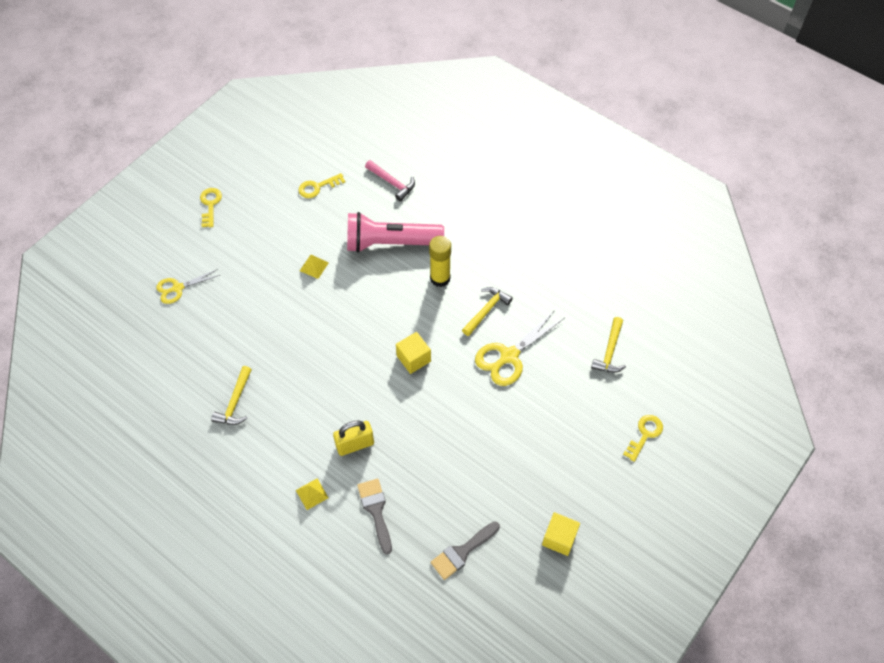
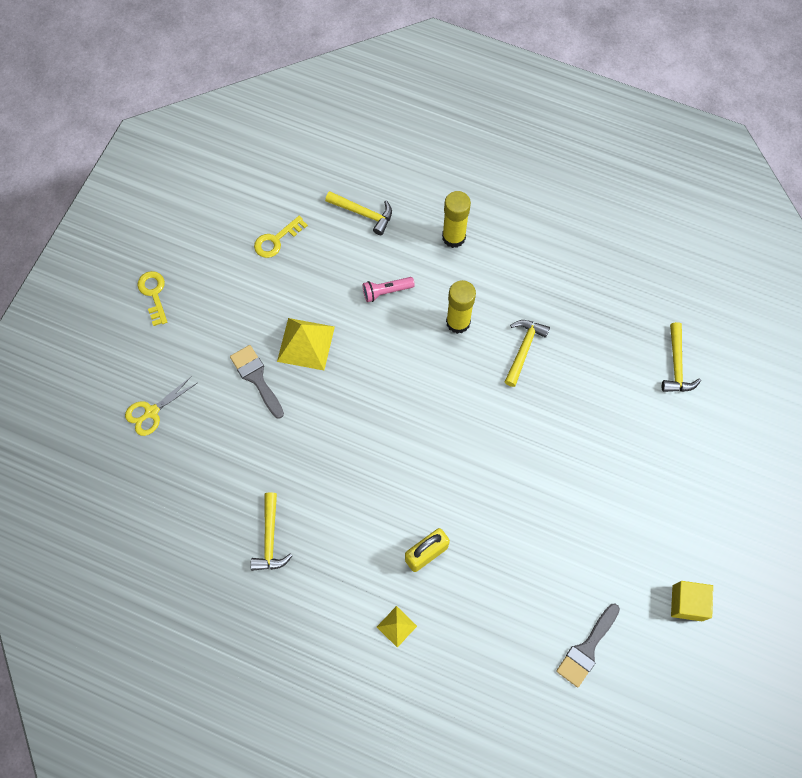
camera: 15 degrees left, 10 degrees up
(314, 266) = (306, 344): yellow pyramid -> yellow pyramid, size x1.84
(376, 510) = (475, 626): grey brush -> grey brush (256, 378)
(390, 243) = (386, 291): pink flashlight -> pink flashlight, size x0.43
(392, 183) = (363, 213): pink hammer -> yellow hammer
(413, 358) = (459, 430): yellow cube -> none
(458, 215) = (453, 237): none -> yellow glue stick
(509, 356) = (566, 399): yellow scissors -> none
(645, 434) = (743, 455): yellow key -> none

